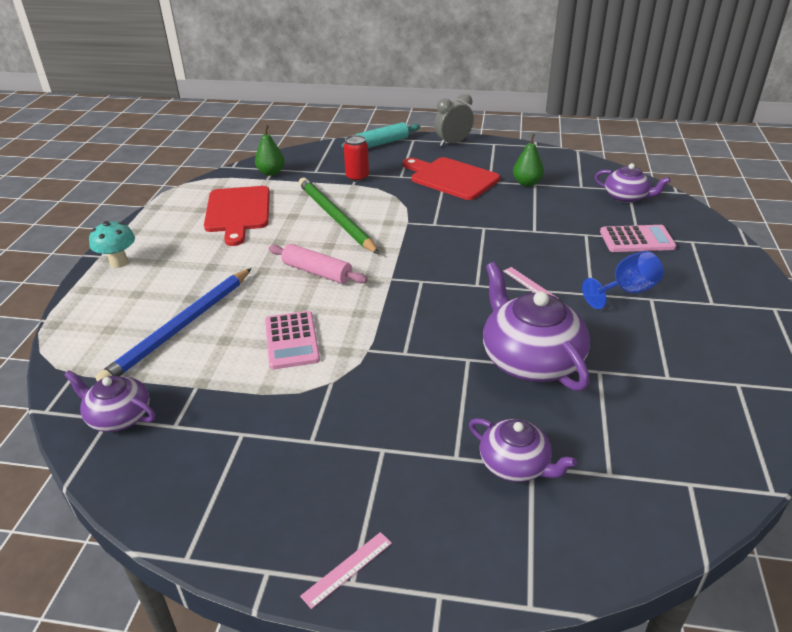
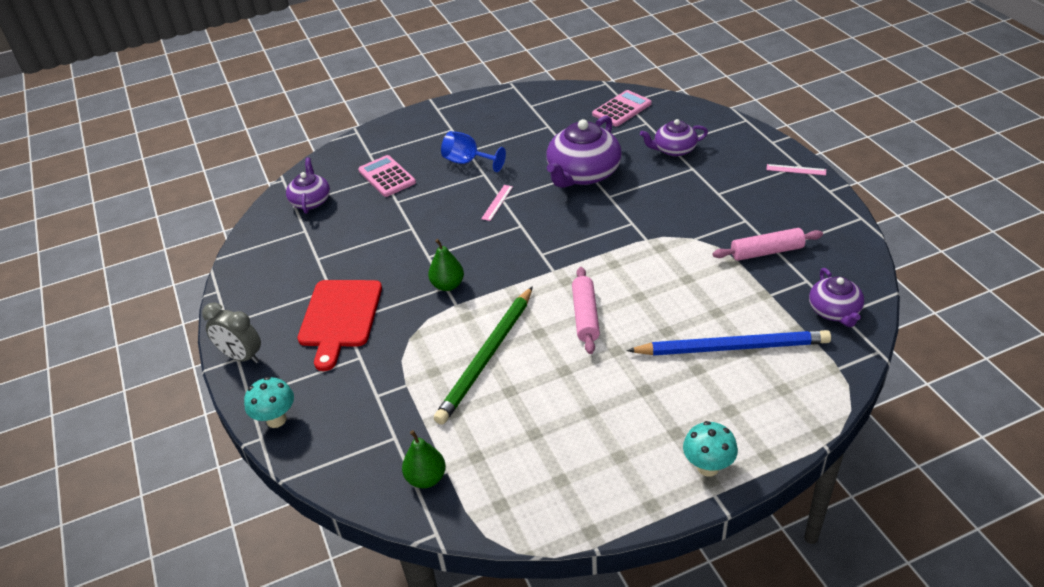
camera: 120 degrees left, 5 degrees up
(238, 212) = (538, 442): red cutting board -> none
(247, 424) = (766, 251): none -> pink rolling pin
(292, 340) = (677, 279): pink calculator -> pink calculator (621, 109)
(357, 177) = (386, 390): red can -> none
(382, 143) = (276, 419): turquoise rolling pin -> turquoise mushroom
(515, 464) = (674, 149): purple teapot -> purple teapot turned 105 degrees counterclockwise
(527, 183) = (319, 264): green pear -> green pear (448, 285)

